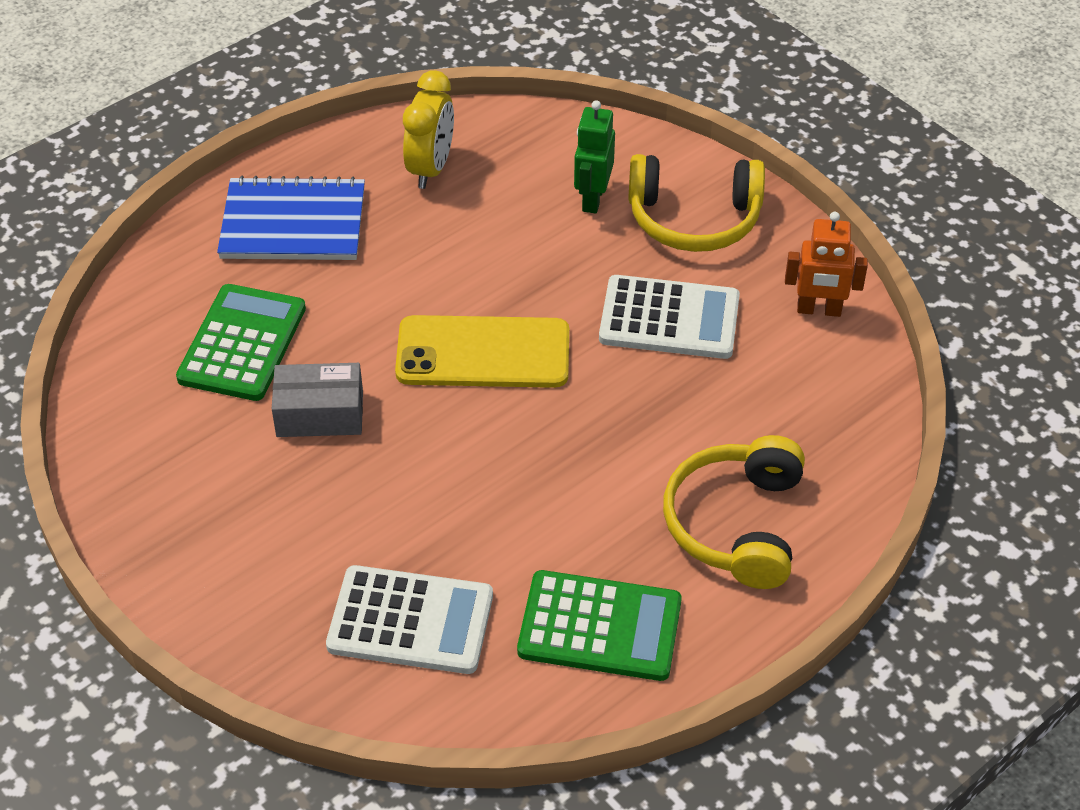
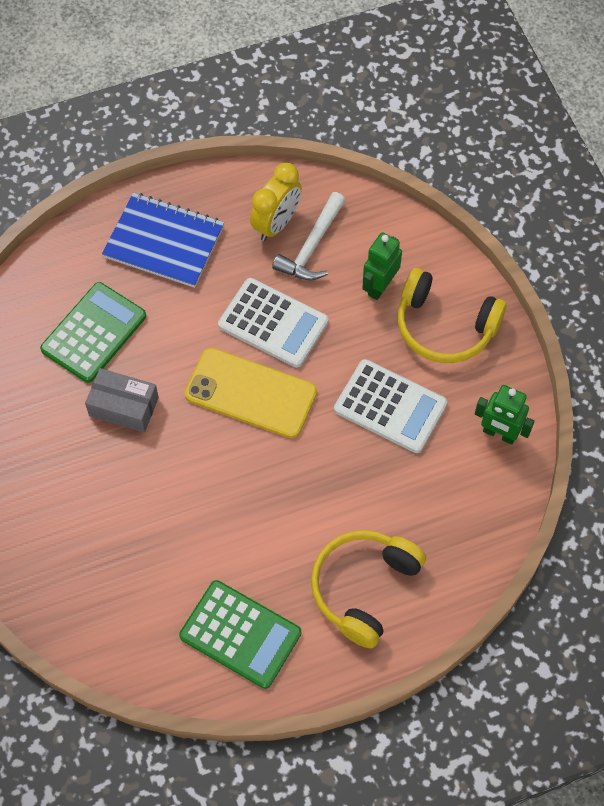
camera: 20 degrees right, 15 degrees up
(410, 621) = (121, 587): white calculator -> white calculator (273, 323)
(487, 180) = (312, 246): none -> white hammer
(819, 310) = (499, 434): orange robot -> green robot

